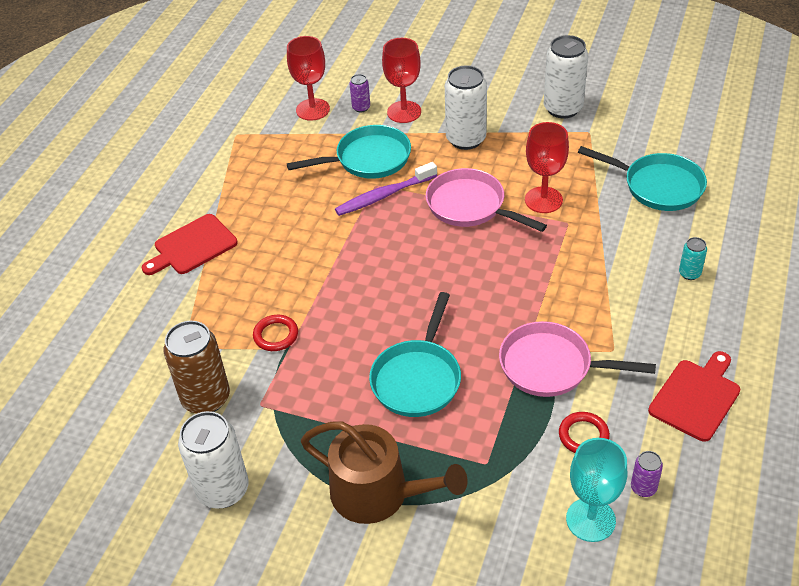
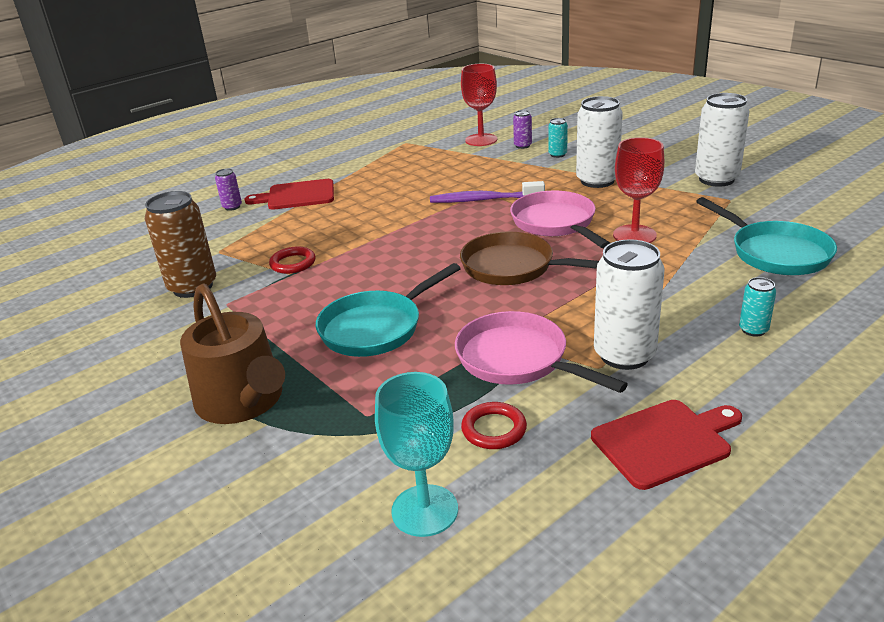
camera: 30 degrees right, 15 degrees down
(223, 489) = (128, 351): white can -> white can (624, 355)
(368, 159) = (495, 176): turquoise pan -> none
(404, 112) = (557, 154): red goblet -> turquoise can
(475, 271) = (513, 267): none -> brown pan
(643, 488) = (517, 505): purple can -> purple can (232, 207)

